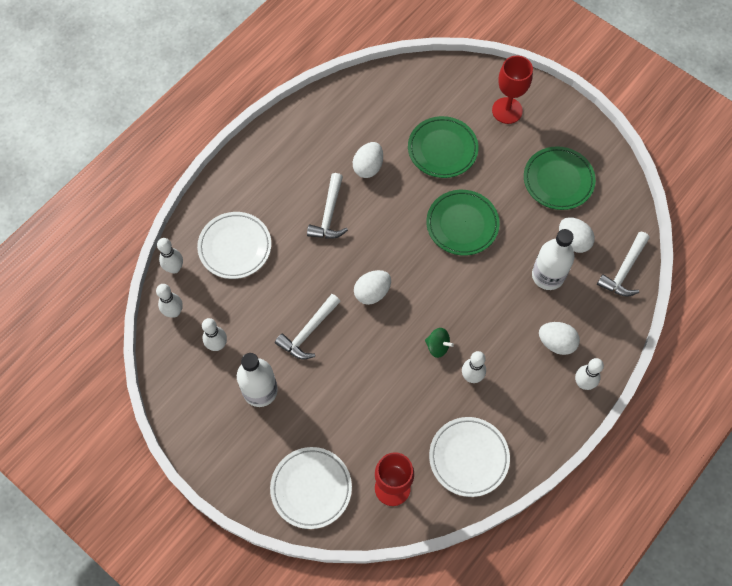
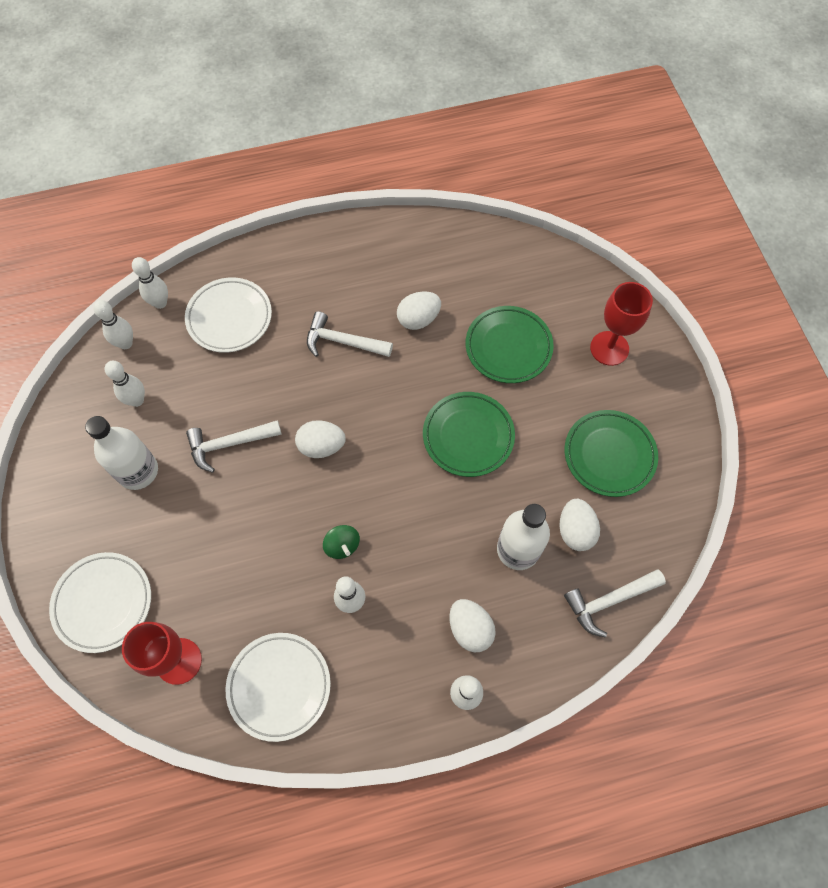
camera: 35 degrees right, 0 degrees up
(329, 214) = (343, 342): white hammer -> white hammer turned 60 degrees clockwise

